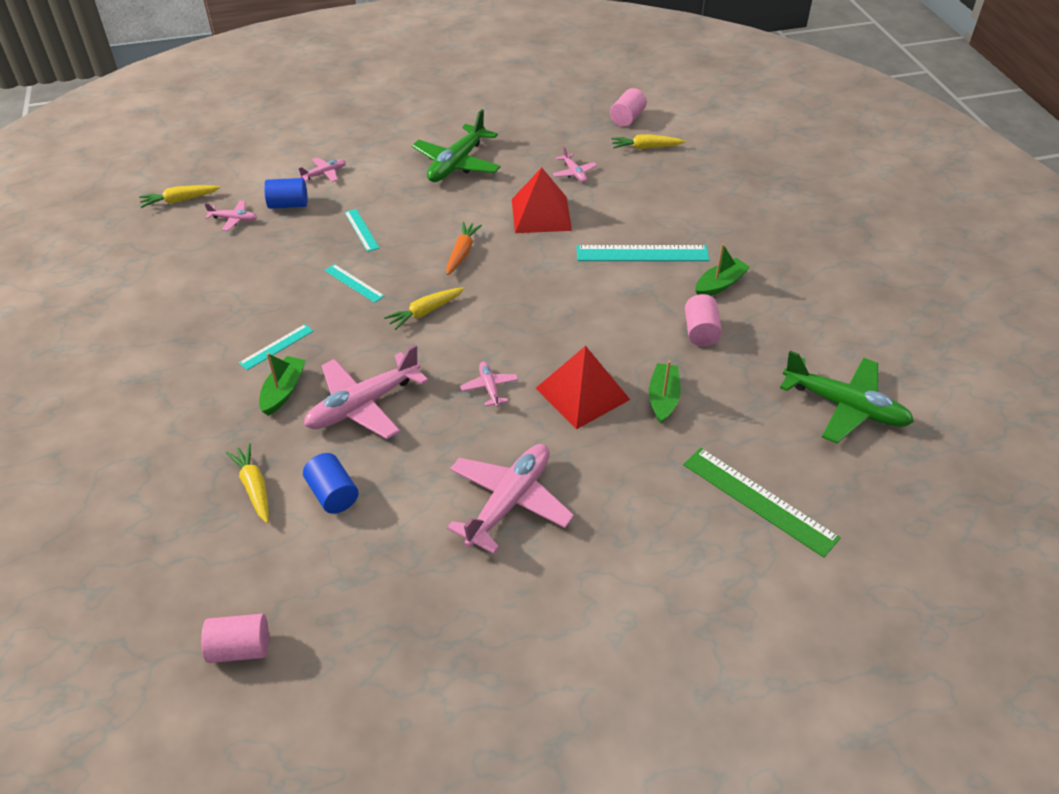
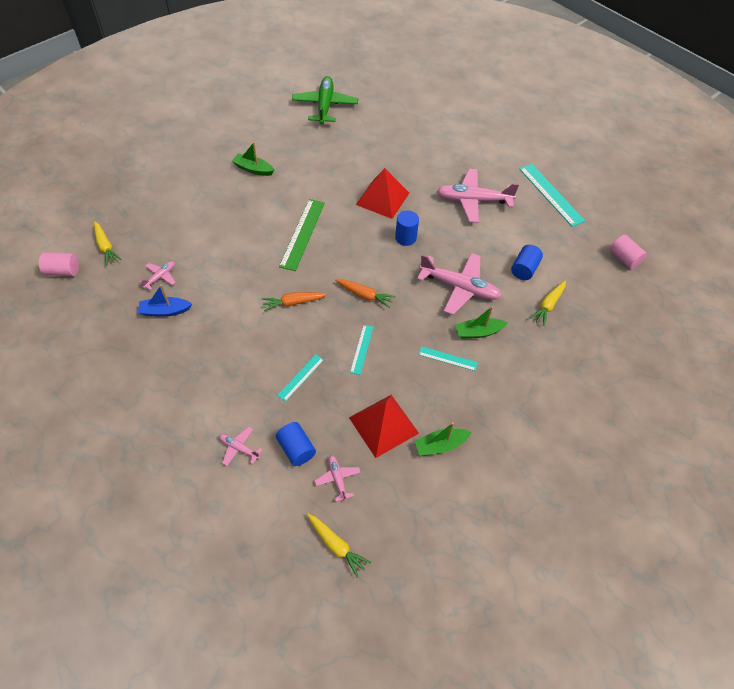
camera: 120 degrees left, 10 degrees up
(425, 312) = (364, 295): yellow carrot -> orange carrot
(457, 164) = (180, 357): green plane -> none
(489, 387) = (405, 238): pink plane -> blue cylinder
(523, 167) = (165, 311): none -> blue boat
(541, 214) = (224, 276): red pyramid -> red pyramid (383, 425)
(642, 253) = (241, 211): turquoise ruler -> turquoise ruler (551, 194)
(663, 398) = (364, 167): green boat -> green boat (440, 445)
(700, 332) = (301, 167): pink cylinder -> none
(759, 500) = (406, 121): green ruler -> green ruler (302, 234)

